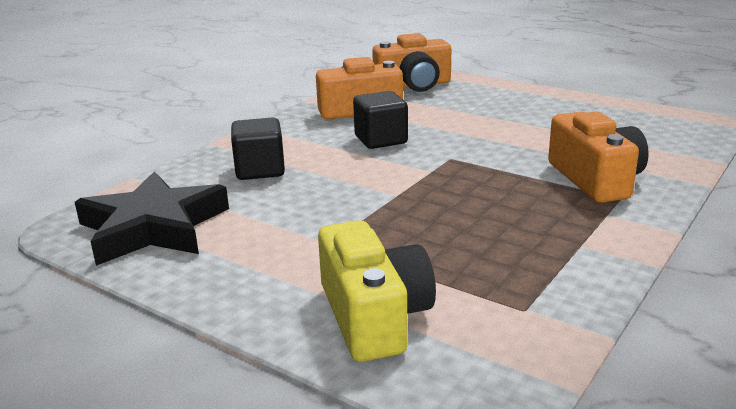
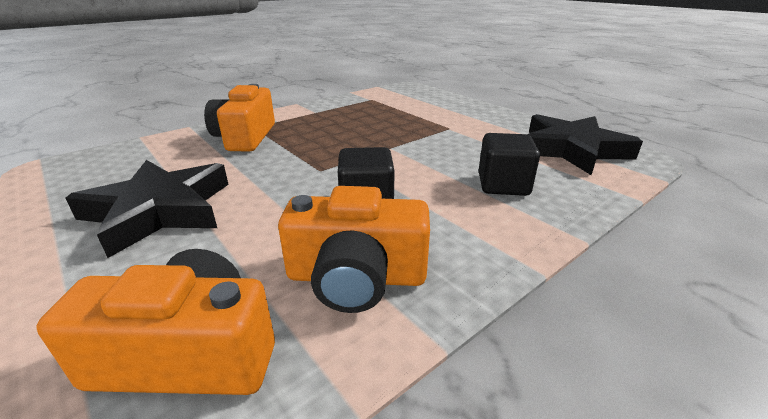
camera: 165 degrees left, 5 degrees up
(374, 316) = (435, 103): yellow camera -> none
(532, 115) = (159, 211): none -> black star

